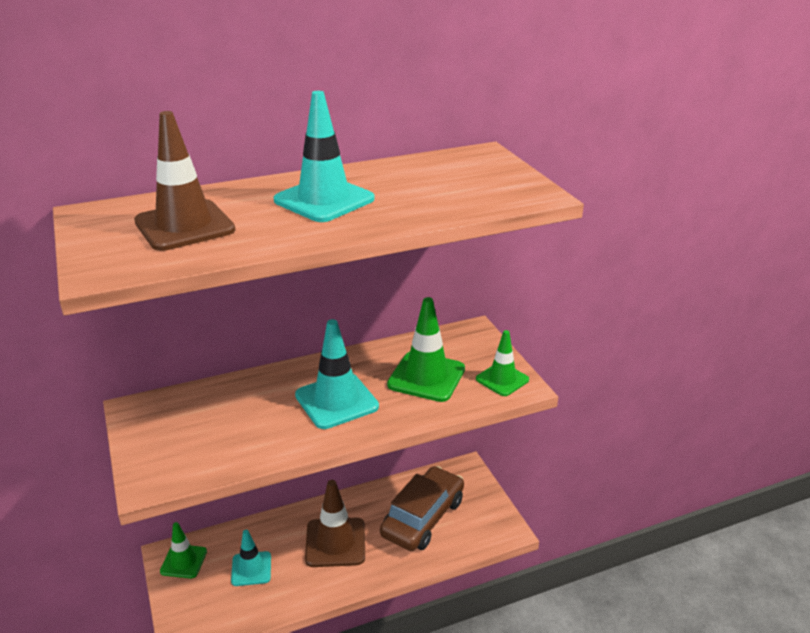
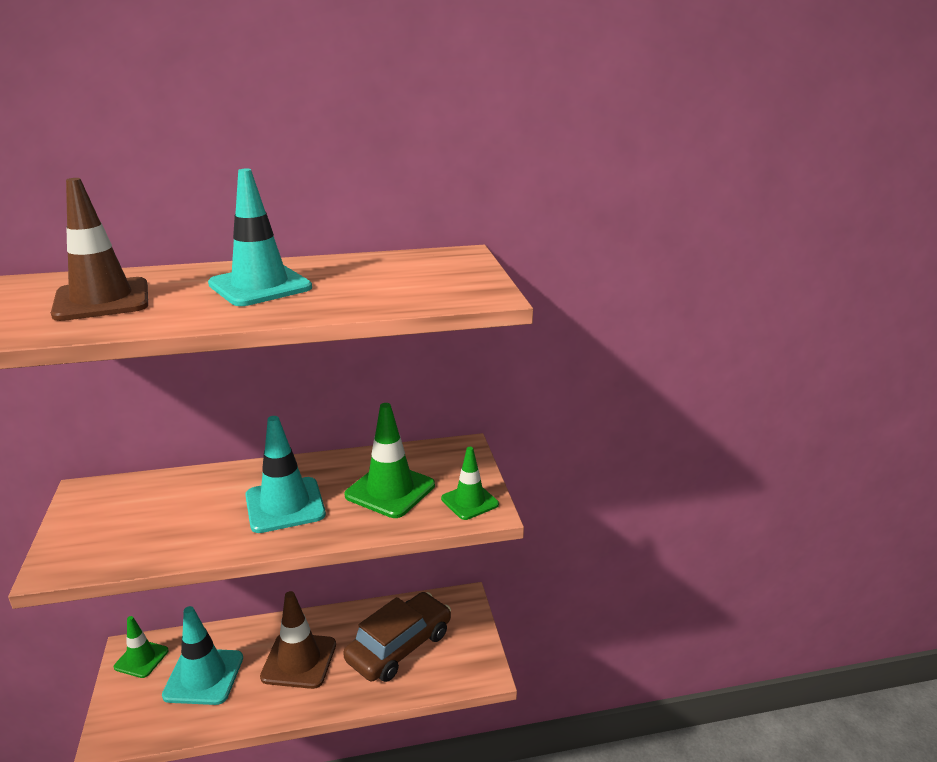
camera: 10 degrees right, 5 degrees down
(251, 569) = (204, 676): turquoise traffic cone -> turquoise traffic cone, size x1.58

